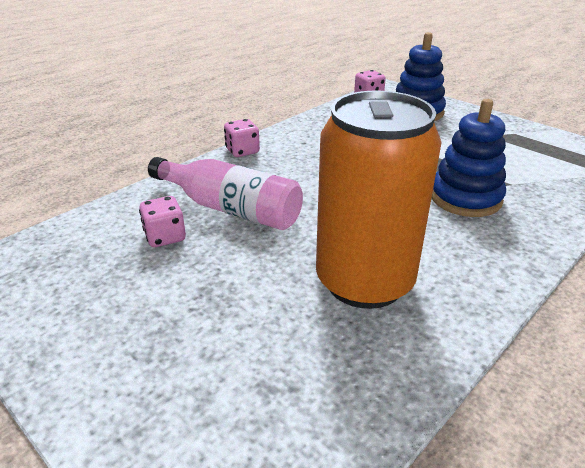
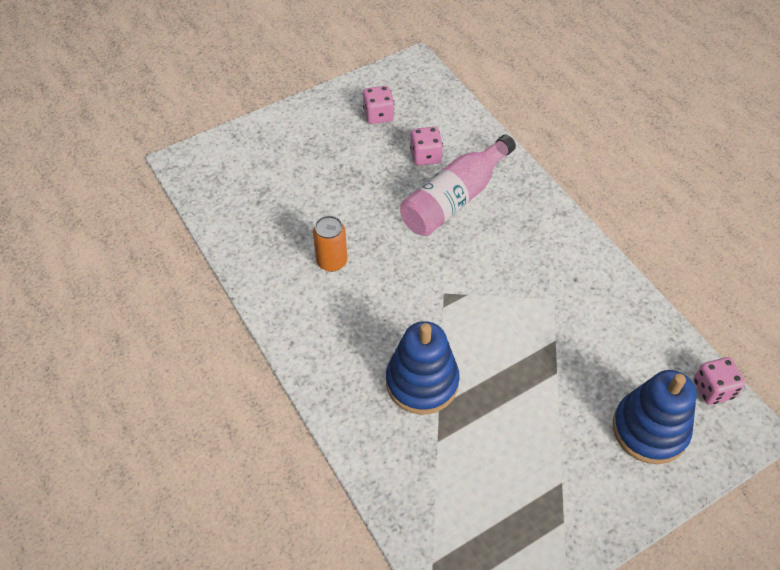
camera: 105 degrees right, 20 degrees up
(242, 151) = (563, 222): pink dice -> pink dice (378, 115)
(364, 281) = (332, 261): orange can -> orange can, size x0.42

